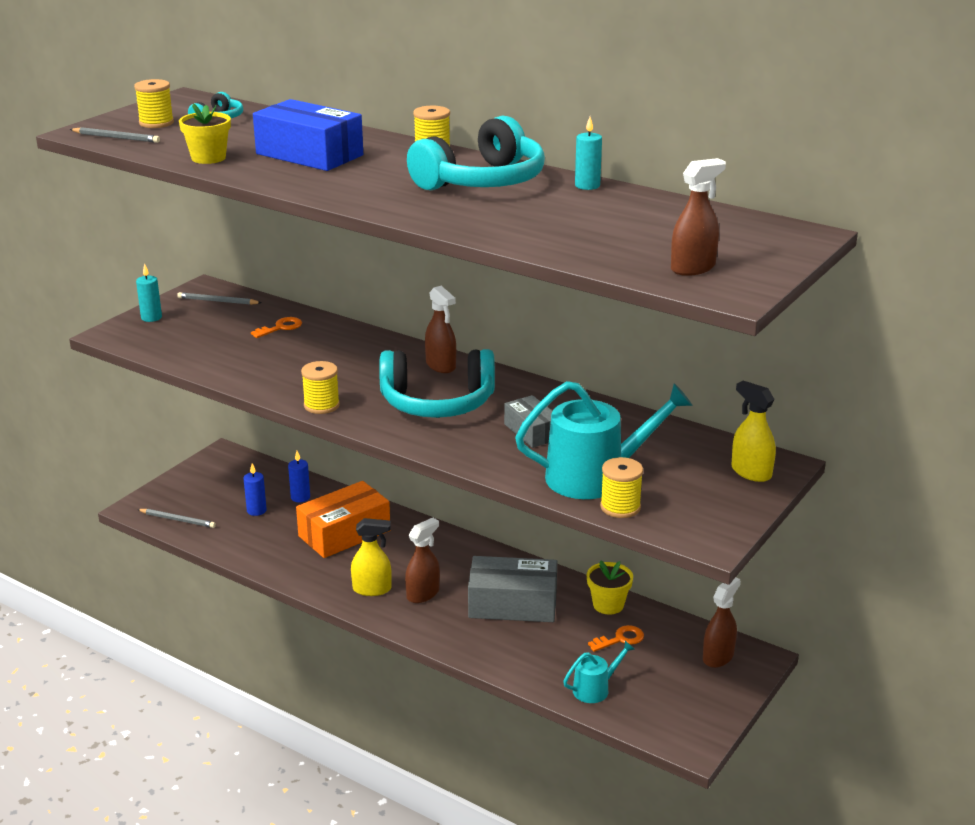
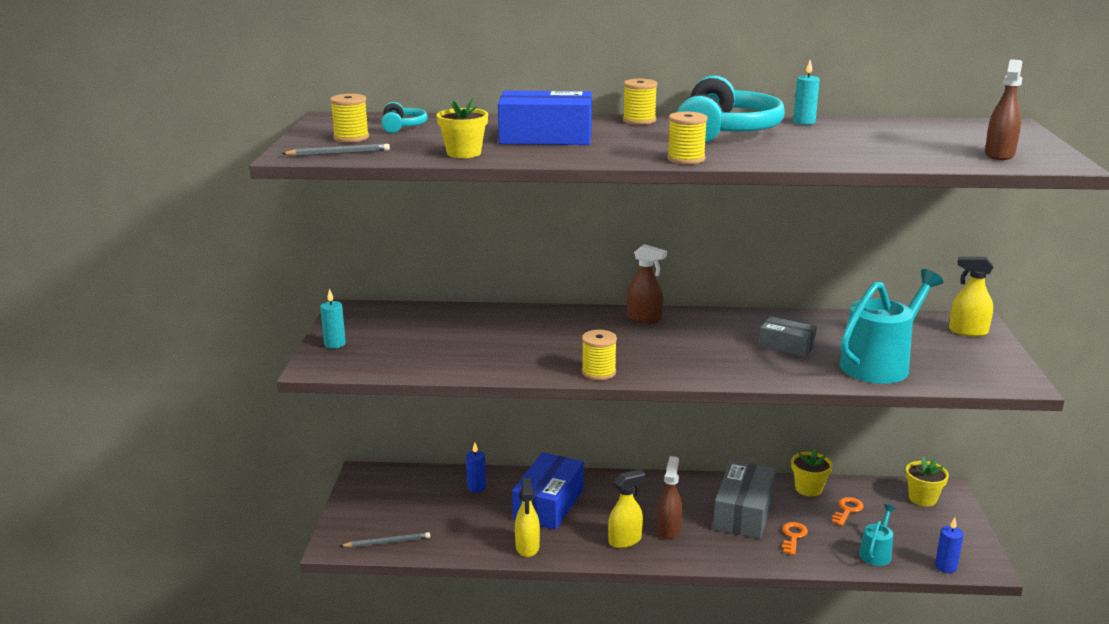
camera: 30 degrees left, 5 degrees down
(217, 301) = (377, 317): grey pencil -> none
(256, 510) = (451, 511): blue candle -> blue candle (945, 567)
(281, 327) = (468, 323): orange key -> orange key (793, 536)
(283, 564) = (527, 547): none -> yellow spray bottle
(344, 533) = (548, 504): orange box -> blue box
(437, 403) = (685, 345): turquoise headphones -> none
(512, 604) = (743, 513): grey box -> grey box turned 45 degrees counterclockwise
(620, 507) = (930, 379): yellow spool -> yellow spool (686, 159)
(718, 657) = (922, 498): brown spray bottle -> yellow flower pot

